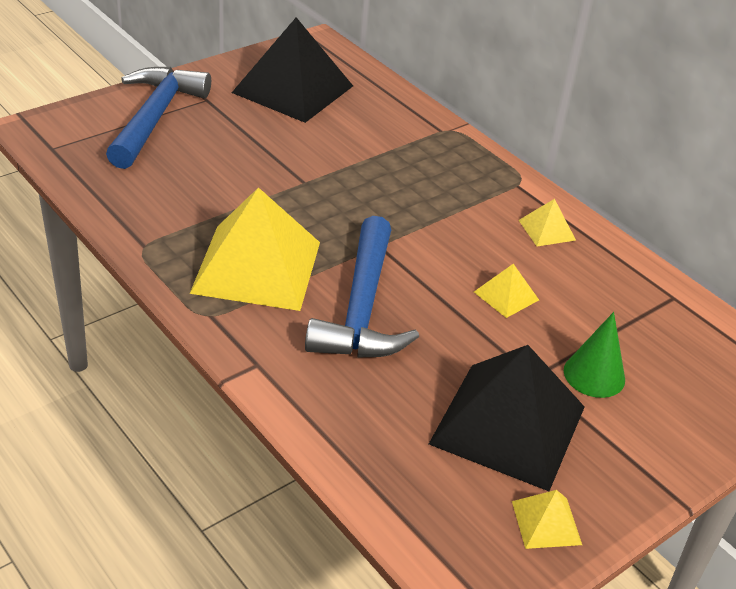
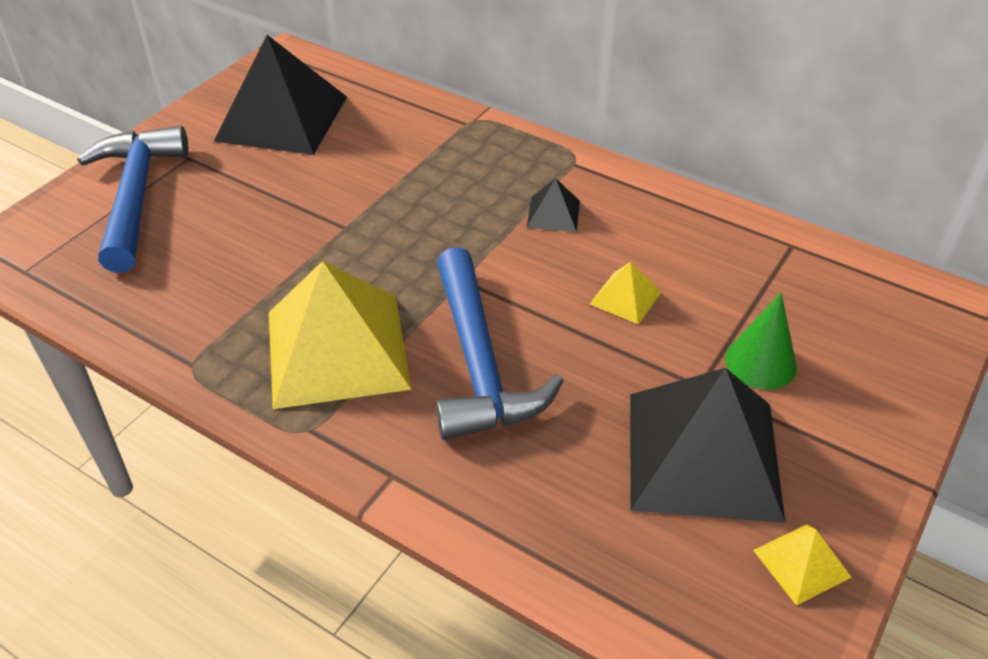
camera: 15 degrees left, 5 degrees up
(479, 218) = (553, 213): none -> black pyramid
(547, 230) = (629, 207): yellow pyramid -> none

